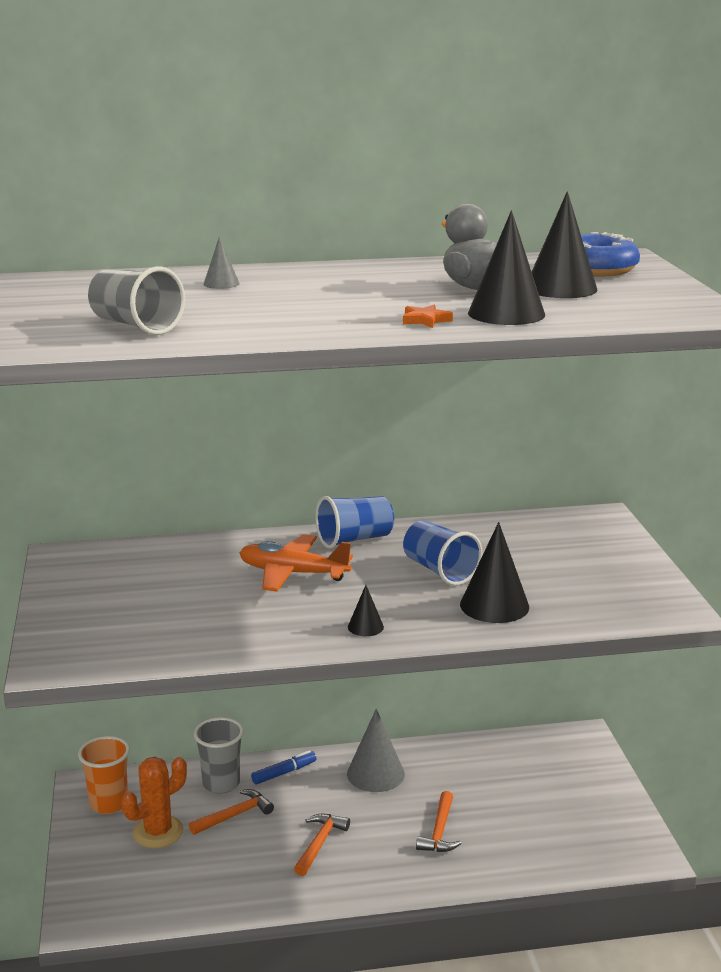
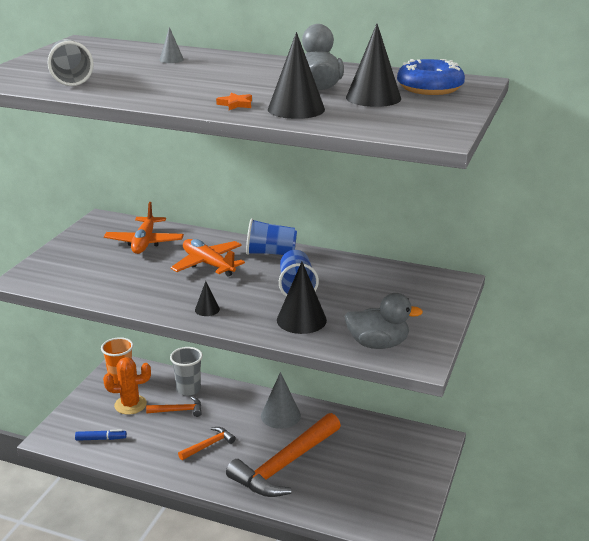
camera: 30 degrees right, 5 degrees up
(168, 569) = (144, 242): none -> orange plane
(284, 773) = (228, 395): blue marker -> blue marker (101, 439)
(439, 831) = (284, 465): orange hammer -> orange hammer, size x2.20
(612, 606) = (378, 344): none -> grey duck

